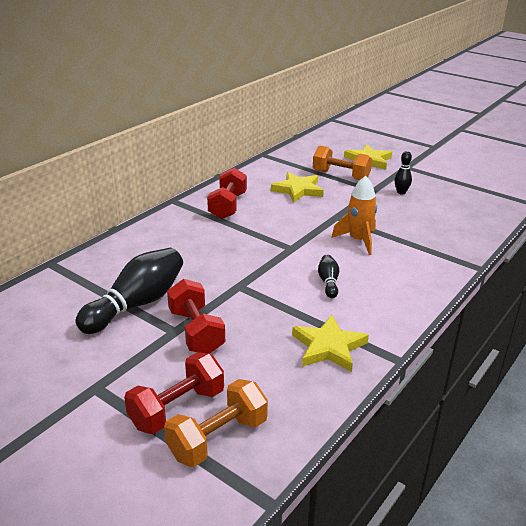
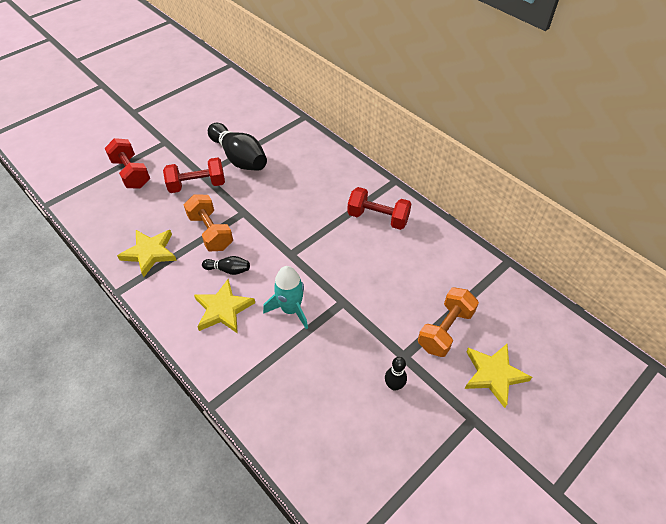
camera: 100 degrees right, 20 degrees up
(218, 438) = (100, 188): orange dumbbell -> orange dumbbell (211, 232)
(298, 190) = (409, 279): yellow star -> yellow star (223, 309)
(358, 240) = (291, 309): orange rocket -> turquoise rocket

